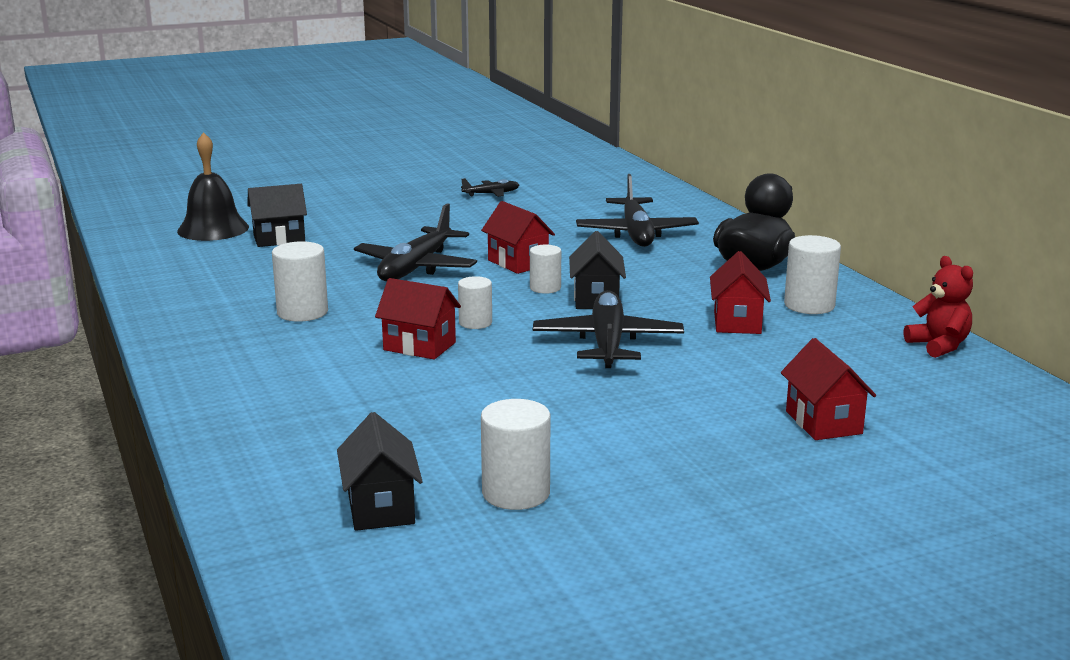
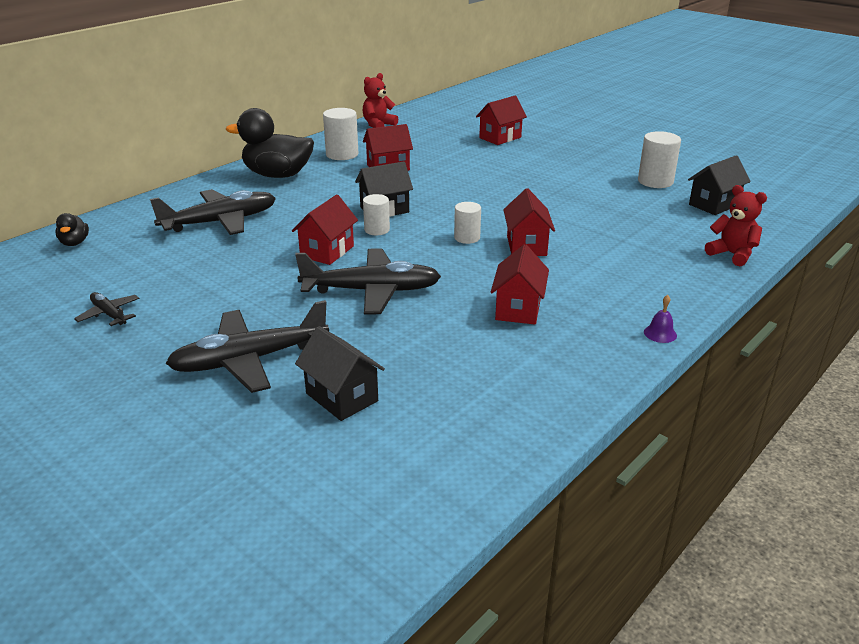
camera: 115 degrees left, 10 degrees up
(170, 357) = (660, 333): none -> purple bell
(213, 229) = (335, 466): black bell -> none
(237, 456) = (732, 254): none -> red teddy bear
(302, 312) = (518, 309): white cylinder -> red house
(607, 343) = (457, 193): black plane -> black plane (250, 360)
(640, 189) = (74, 243): none -> black duck

